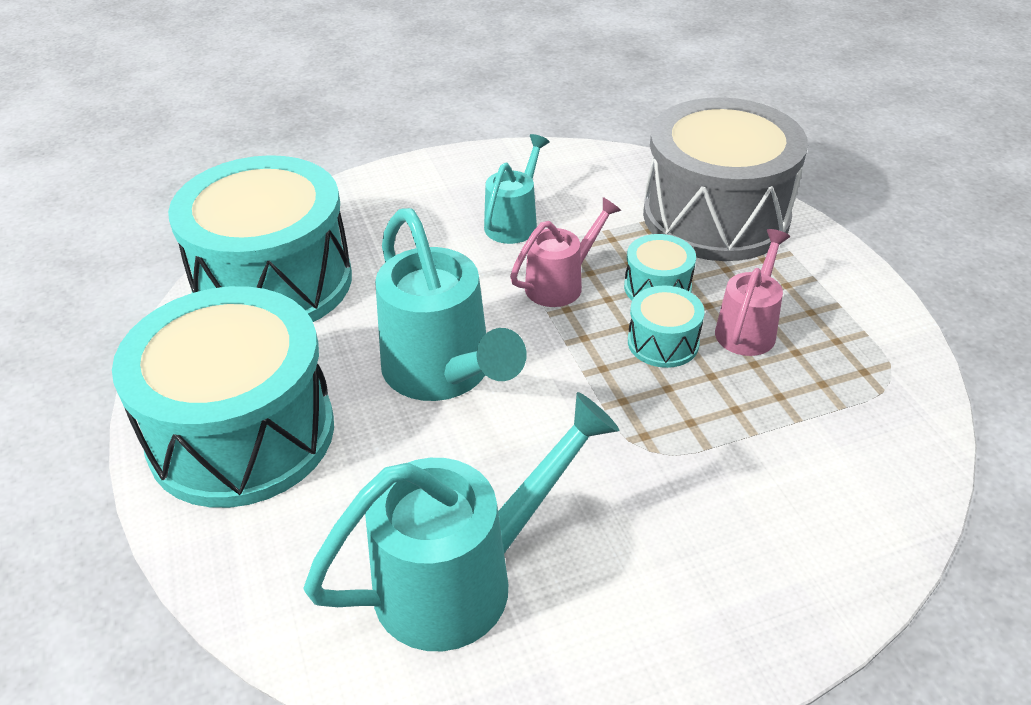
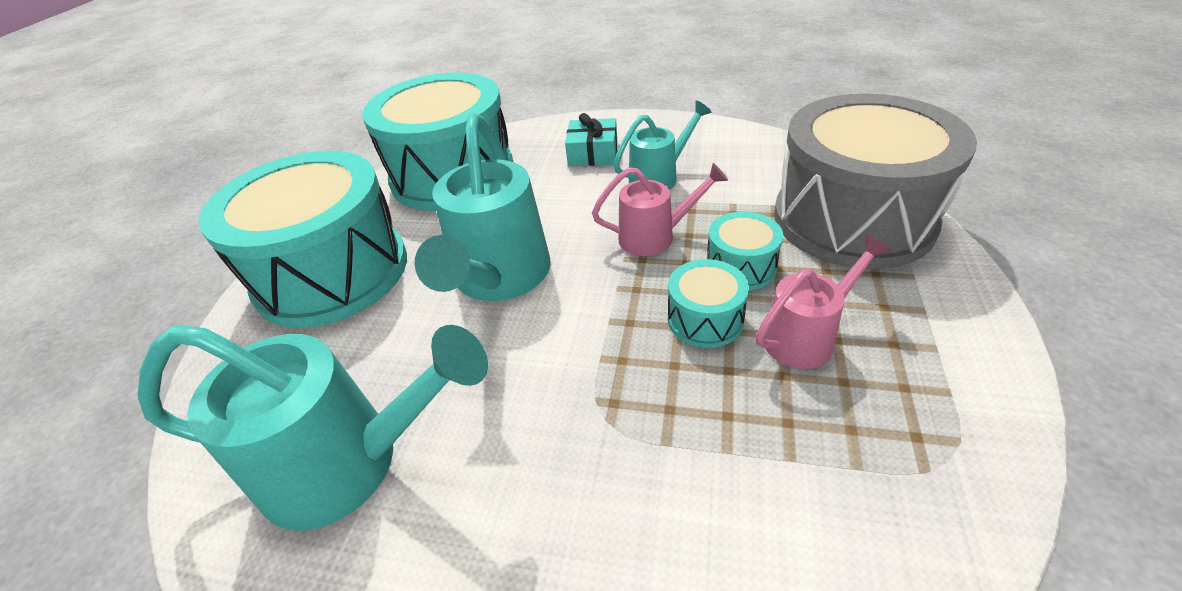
camera: 35 degrees right, 0 degrees up
(420, 214) = (593, 153): none -> turquoise gift

